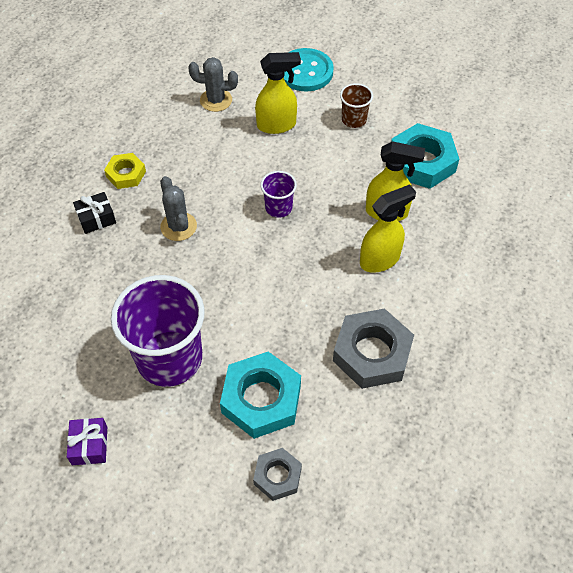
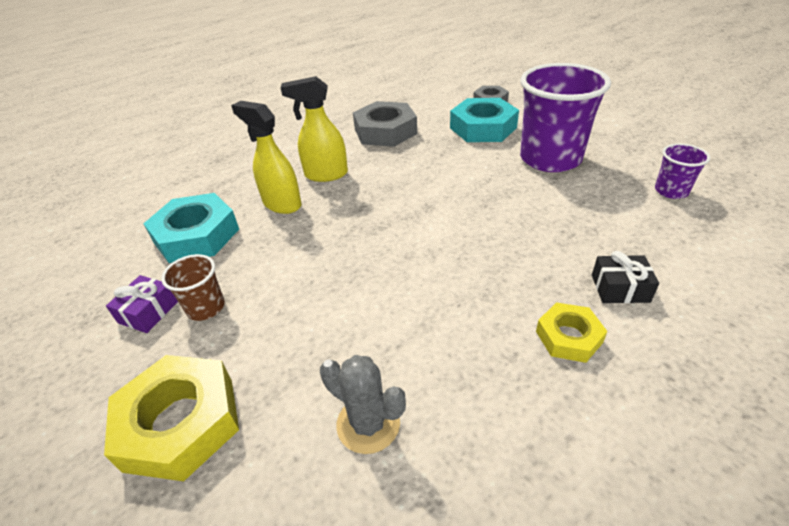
camera: 150 degrees left, 15 degrees down
(90, 445) = (627, 132): purple gift -> purple gift (148, 312)
(178, 226) = (509, 249): grey cactus -> none
(277, 125) = (307, 337): yellow spray bottle -> none
(278, 207) = (383, 236): purple cup -> purple cup (671, 191)
(305, 71) = (180, 423): turquoise button -> yellow nut

